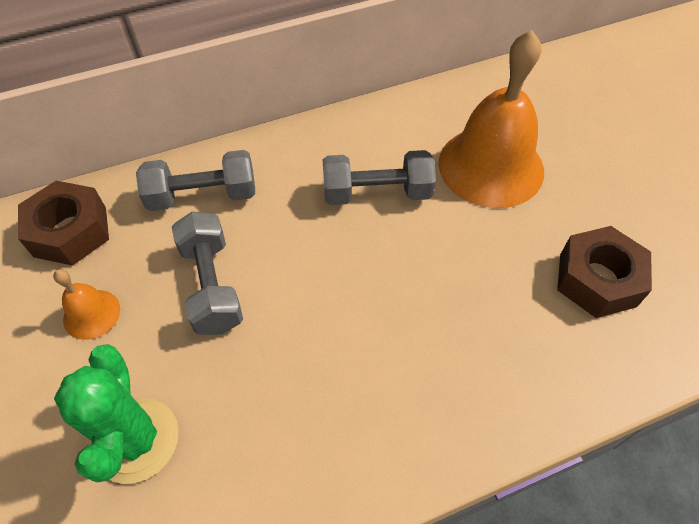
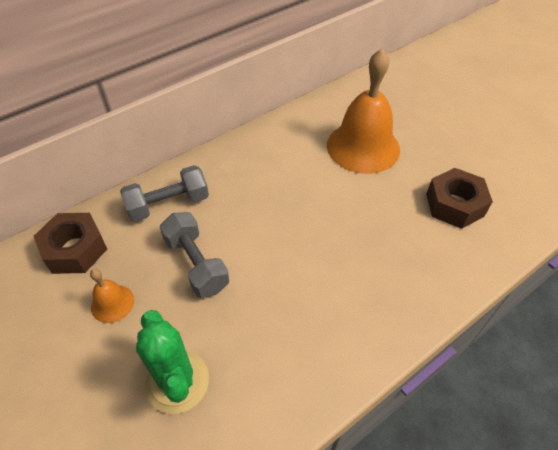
camera: 15 degrees left, 5 degrees down
(377, 193) = (292, 178): grey dumbbell -> none

